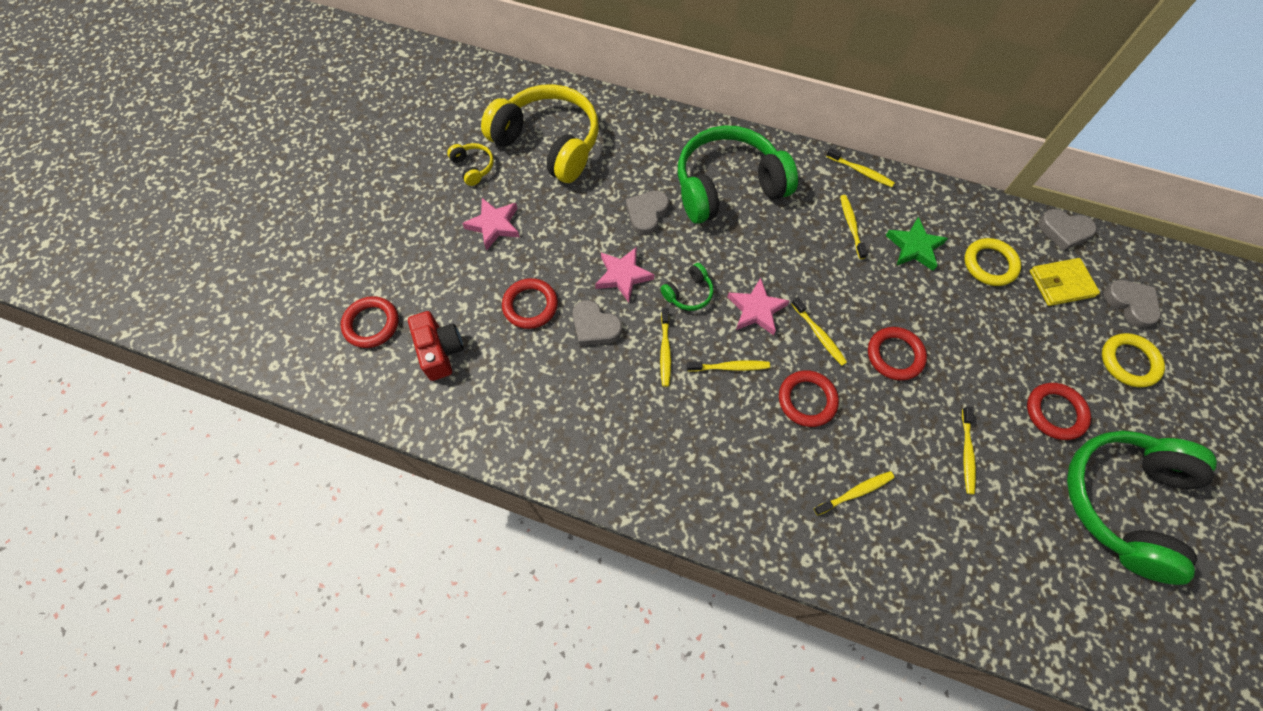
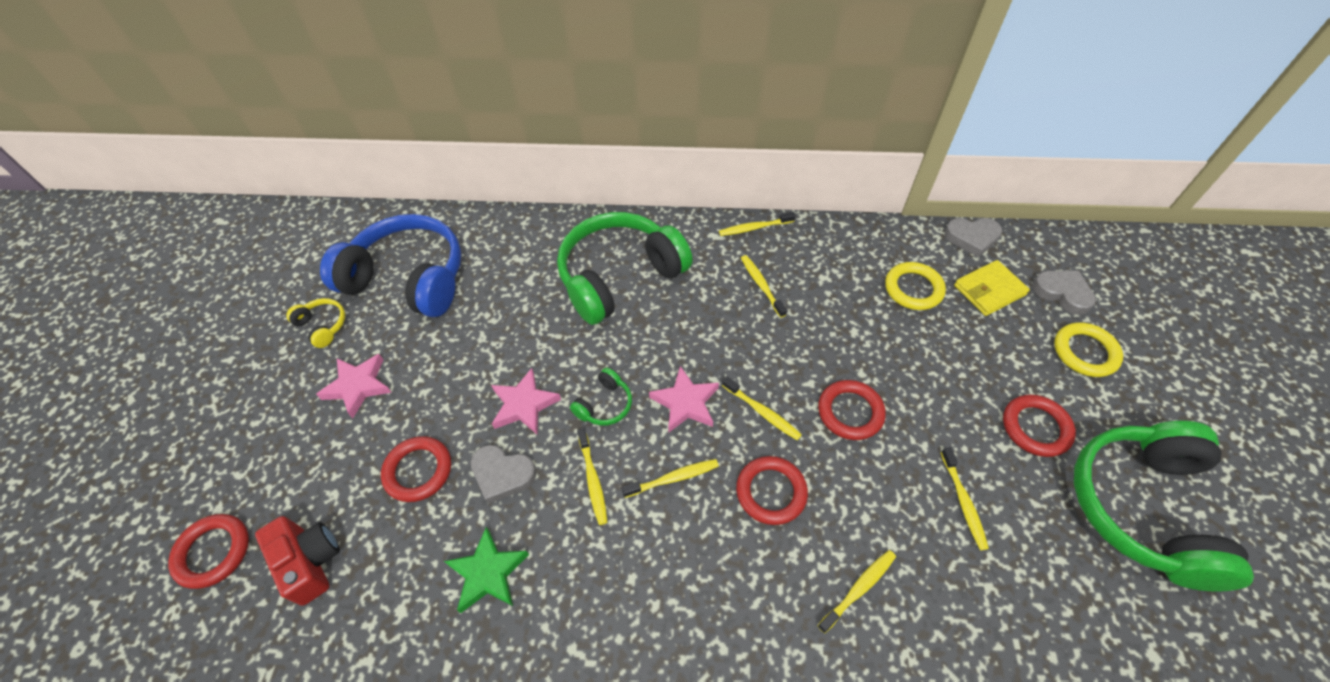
camera: 15 degrees left, 10 degrees down
(548, 143) = (408, 279): yellow headphones -> blue headphones
(646, 214) = (536, 328): grey heart -> none
(861, 171) = (754, 228): yellow toothbrush -> yellow toothbrush turned 150 degrees clockwise
(914, 247) = (833, 291): green star -> green star (488, 573)

